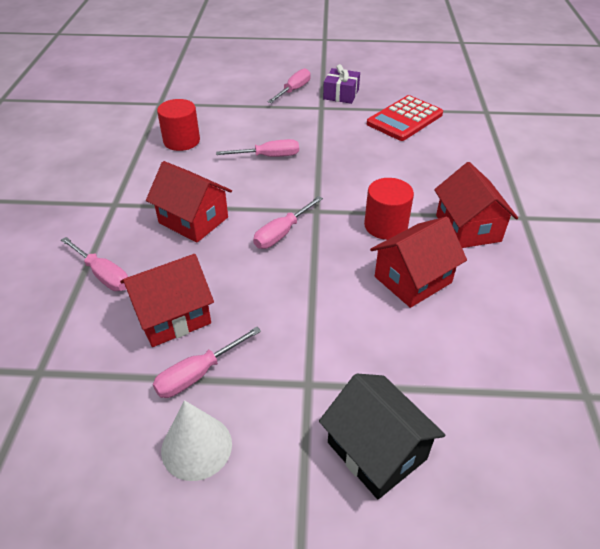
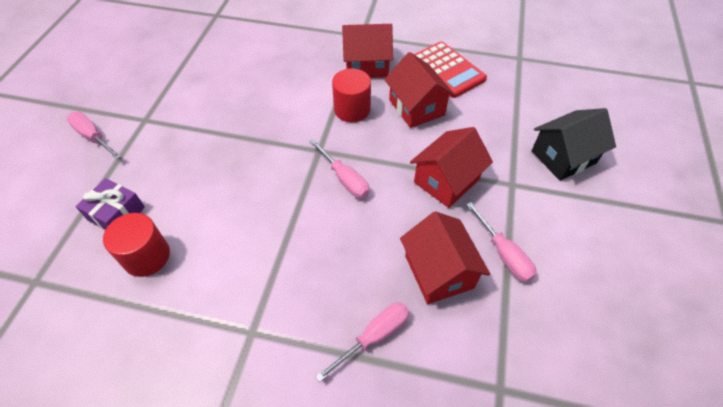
camera: 80 degrees left, 10 degrees up
(193, 220) = (306, 249): red house -> red house (446, 181)
(196, 447) = (569, 257): white cone -> none
(269, 156) = (218, 175): pink screwdriver -> none
(341, 94) = (127, 100): purple gift -> purple gift (116, 213)
(405, 119) = (201, 65): red calculator -> red calculator (446, 70)

